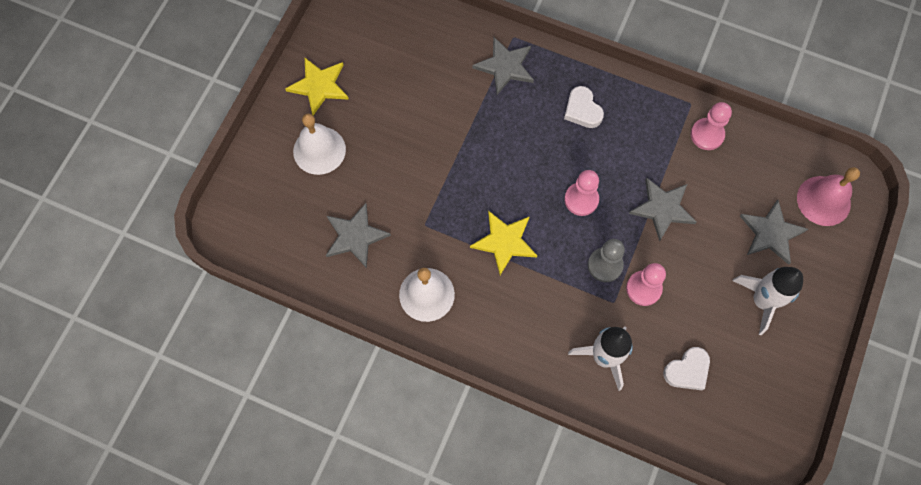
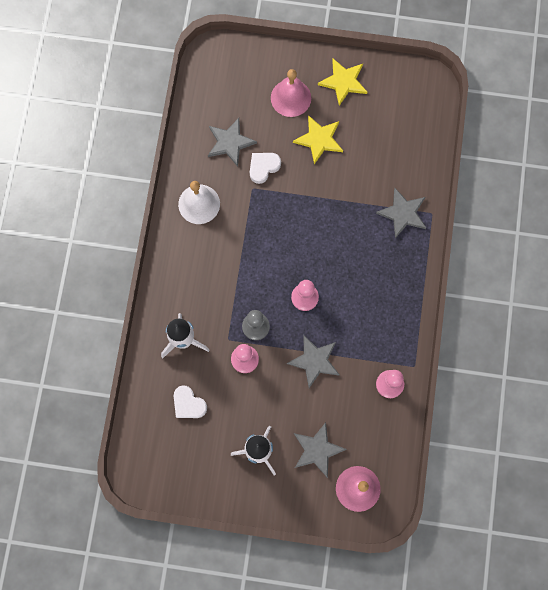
camera: 75 degrees right, 5 degrees up
(319, 150) = (291, 98): white bell -> pink bell
(504, 242) = (254, 249): yellow star -> yellow star (319, 139)
(582, 110) = (382, 281): white heart -> white heart (263, 167)

